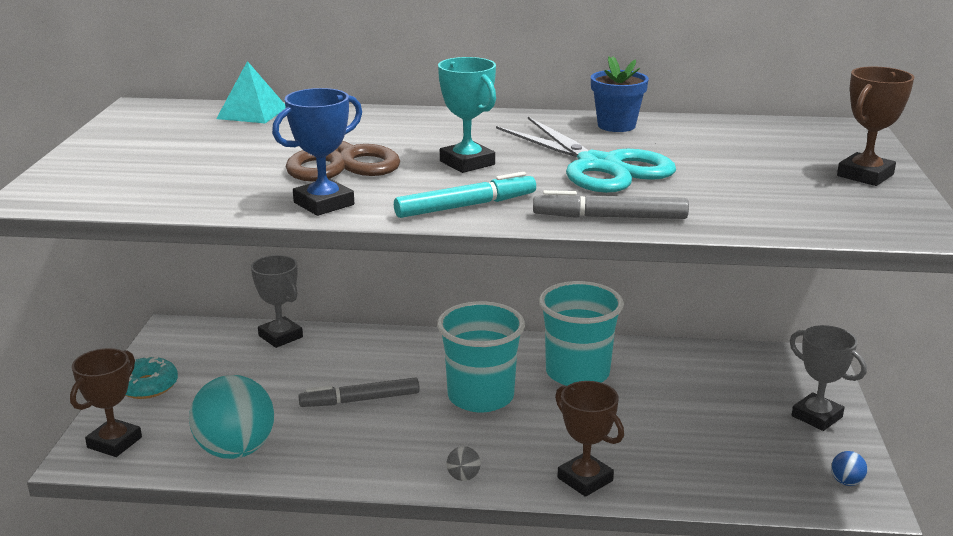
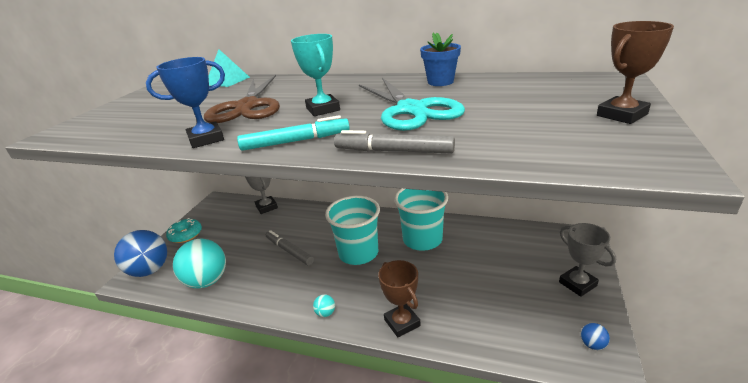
camera: 15 degrees right, 5 degrees up
(114, 442) = (150, 270): brown trophy -> blue ball
(360, 400) = (289, 251): grey marker -> grey marker turned 45 degrees clockwise
(463, 477) = (325, 313): grey ball -> turquoise ball

